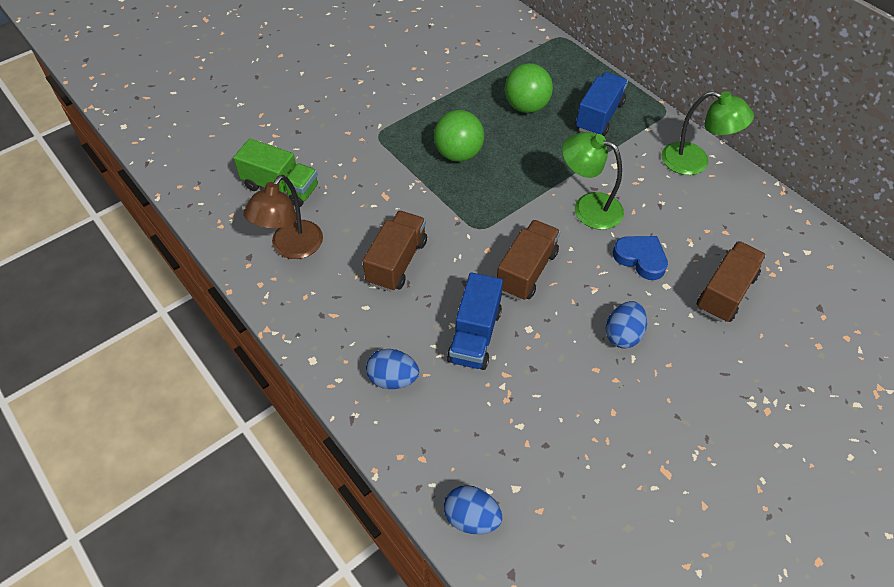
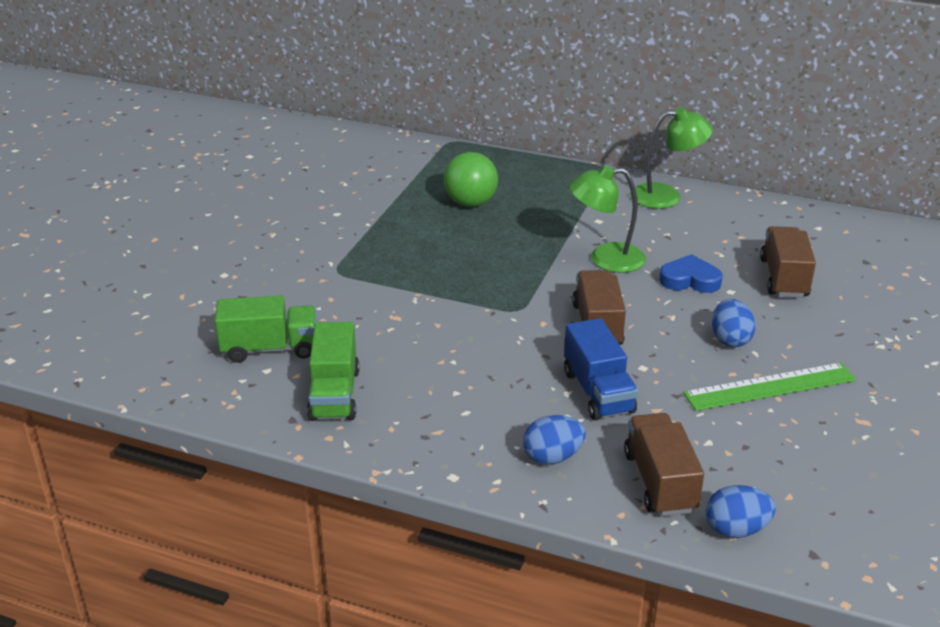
camera: 30 degrees left, 20 degrees down
(291, 248) = (334, 394): brown lamp -> green truck
(397, 262) = (462, 364): brown truck -> brown truck (660, 482)
(458, 154) = (439, 259): green ball -> none
(599, 116) = (548, 189): blue truck -> none
(615, 398) = (770, 387): none -> green ruler

